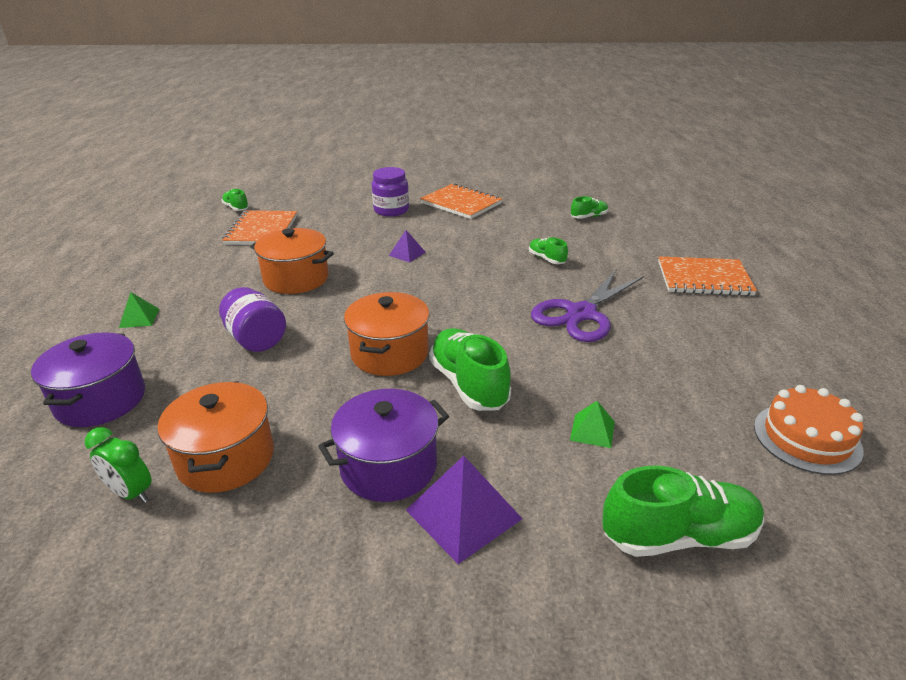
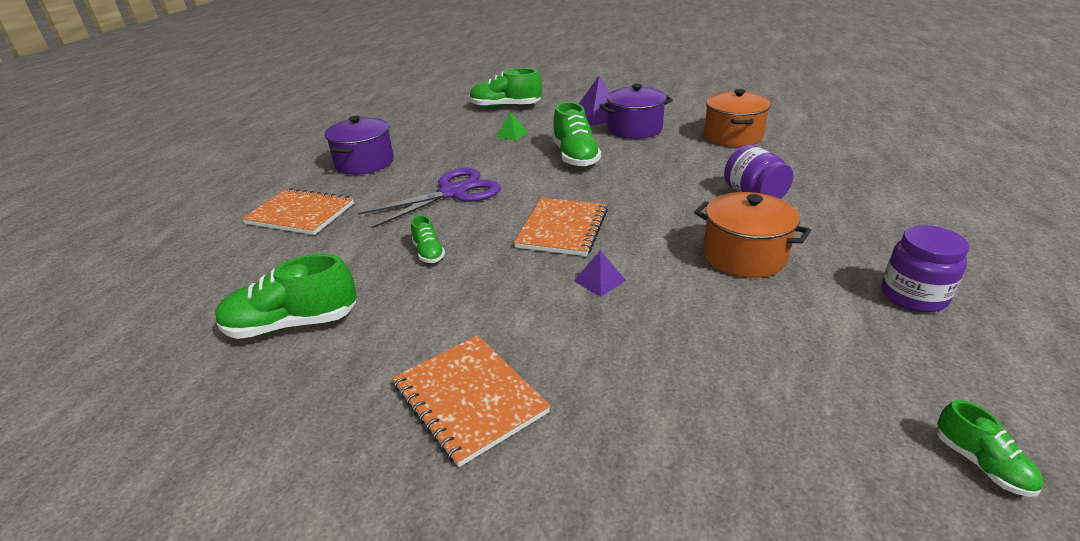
camera: 165 degrees left, 0 degrees up
(101, 400) = (852, 165): purple pot -> purple pot (364, 163)
(131, 493) = (779, 128): green clock -> none
(139, 318) = (900, 224): green pyramid -> none
(262, 230) = (857, 365): orange notebook -> orange notebook (562, 228)
(389, 353) = (631, 177): orange pot -> none
(391, 210) = (613, 395): purple jar -> purple jar (913, 296)
(588, 217) = (292, 324): green shoe -> green shoe, size x1.90
(807, 438) = (401, 126): orange cake -> none

